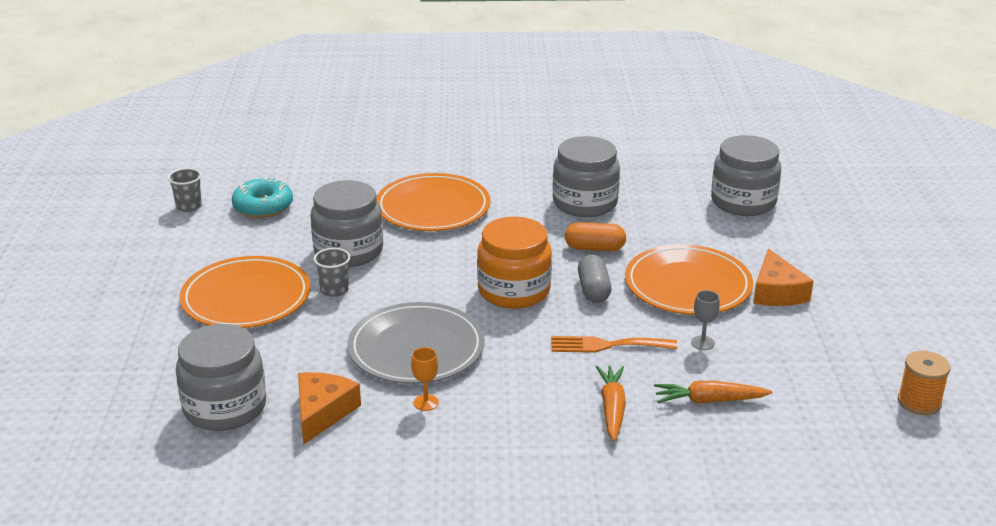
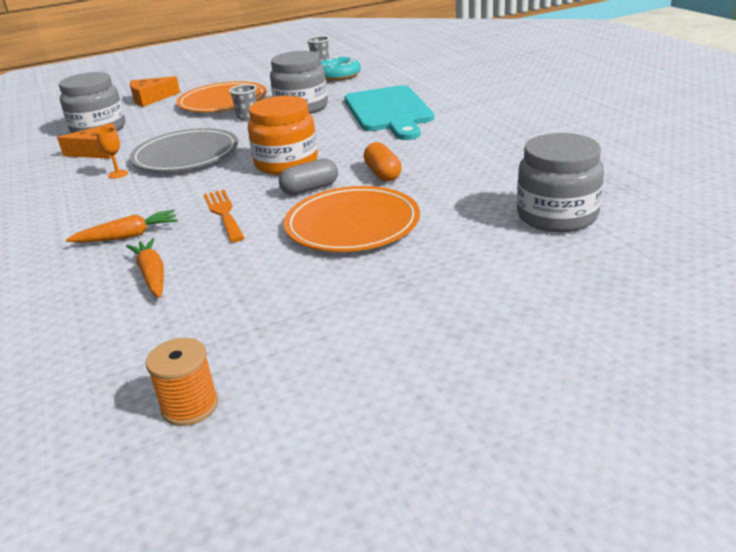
camera: 70 degrees right, 0 degrees up
(433, 207) = (389, 111): orange plate -> turquoise cutting board
(585, 203) = (459, 152): grey jar -> none
(702, 343) = (250, 252): grey goblet -> none
(777, 292) = (377, 270): orange cheese -> orange cheese (151, 99)

